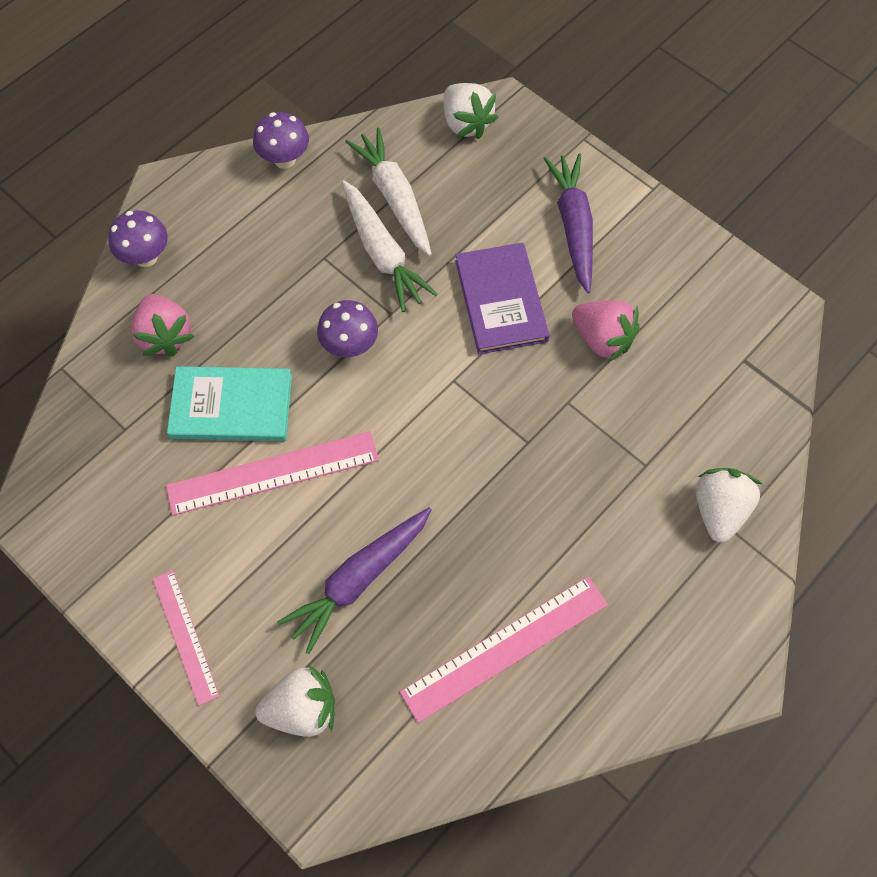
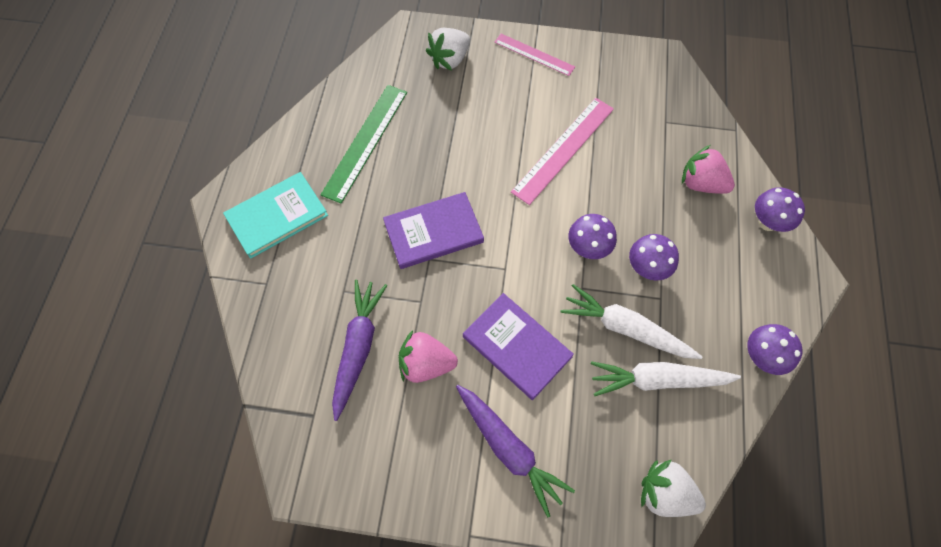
camera: 145 degrees right, 0 degrees up
(231, 406) = (621, 169): turquoise book -> turquoise book (277, 216)
(310, 291) = (647, 268): none -> purple mushroom
(359, 580) = (469, 127): purple carrot -> purple carrot (358, 348)
(394, 198) = (657, 380): white carrot -> white carrot turned 150 degrees clockwise
(501, 469) = (433, 232): none -> purple book
(505, 648) = (365, 142): pink ruler -> green ruler
(719, 510) = (279, 291): white strawberry -> none

